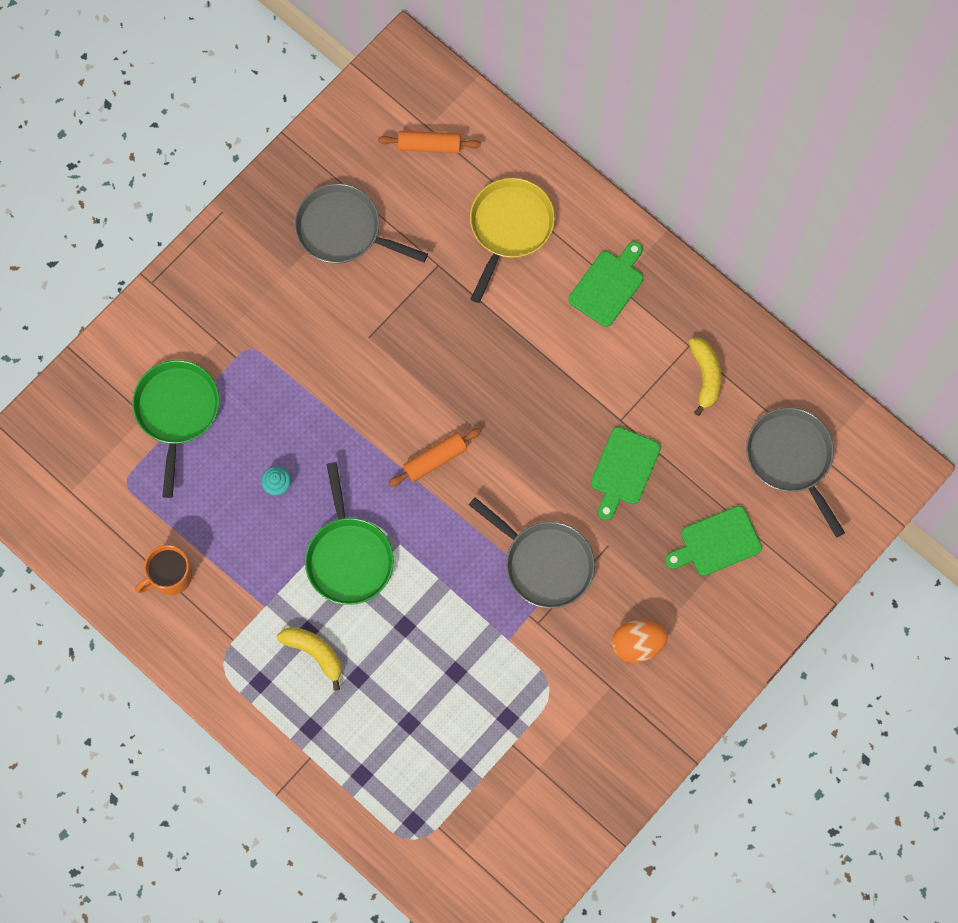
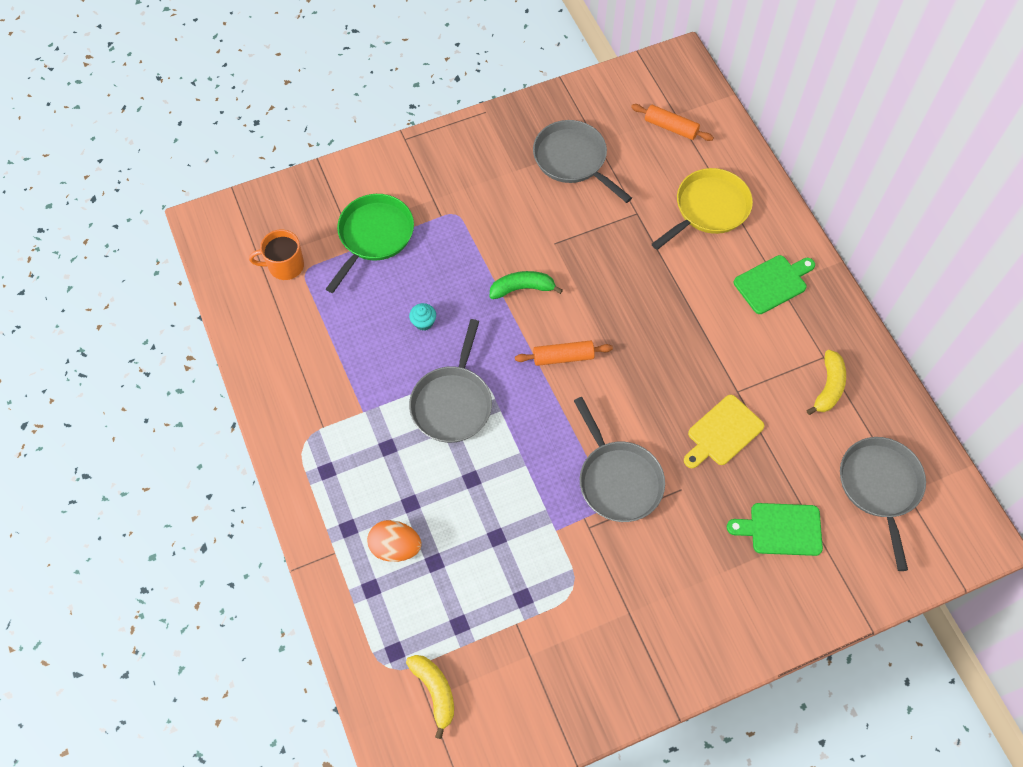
camera: 25 degrees right, 10 degrees down
(170, 576) = (300, 355): orange mug -> orange mug (285, 266)
(314, 653) = (384, 467): yellow banana -> yellow banana (435, 691)
(349, 558) = (452, 403): green pan -> grey pan
(359, 403) = (522, 288): none -> green banana
(623, 469) = (722, 432): green cutting board -> yellow cutting board
(637, 644) = (670, 586): orange egg -> orange egg (395, 547)

